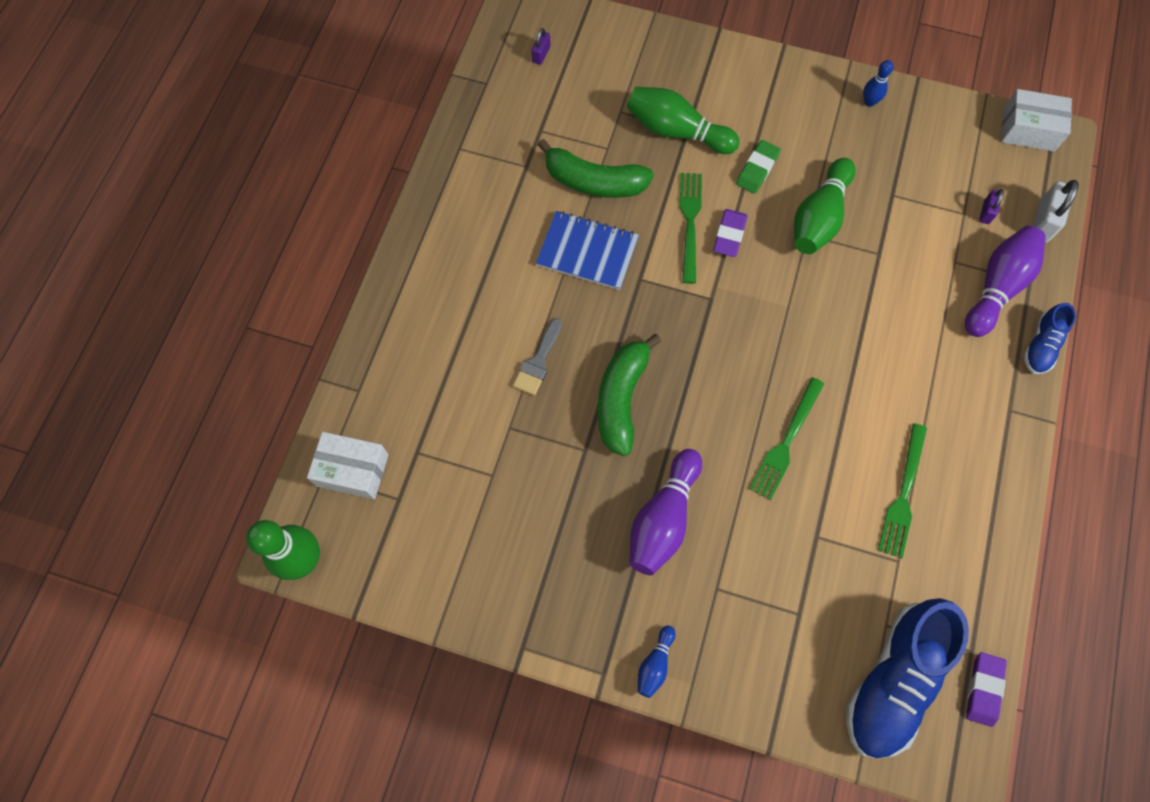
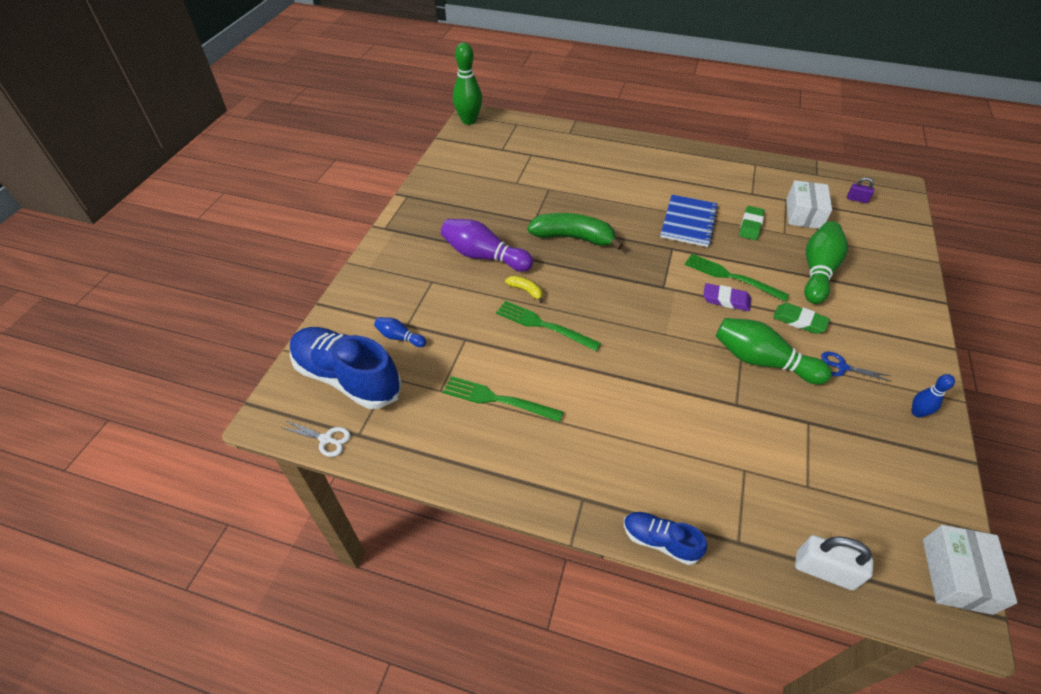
camera: 90 degrees right, 20 degrees down
(352, 470) = (520, 133): white box -> white box (804, 214)
(538, 362) = (597, 200): grey brush -> none
(593, 182) = (750, 225): green banana -> green eraser
(655, 664) = (386, 250): blue bowling pin -> blue bowling pin (400, 337)
(690, 222) = (731, 277): green fork -> green fork turned 150 degrees counterclockwise
(728, 462) = (526, 291): none -> yellow banana
(819, 148) = (841, 367): none -> blue scissors
(983, 689) = (326, 439): purple eraser -> white scissors
(986, 212) = (816, 509): purple padlock -> none
(997, 287) = (723, 506): purple bowling pin -> none

